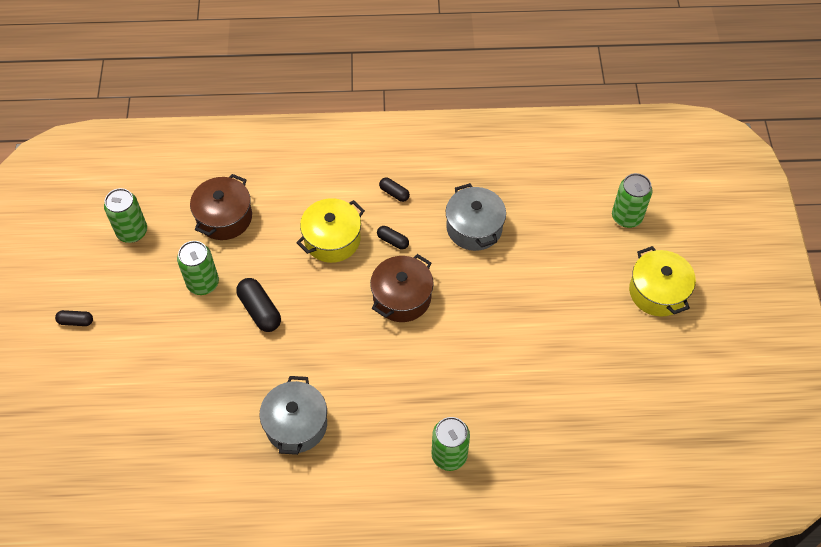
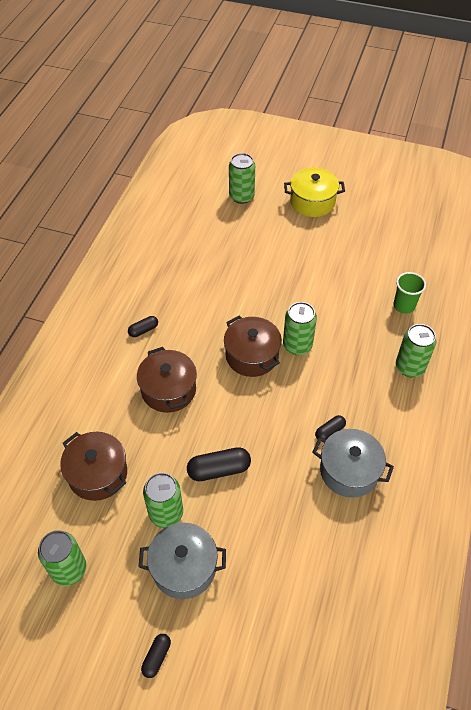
camera: 70 degrees left, 5 degrees down
(332, 239) = (168, 390): yellow pot -> brown pot
(393, 241) = (192, 345): black capsule -> black capsule (329, 431)
(433, 335) = (297, 345): none -> green can
(474, 228) = (206, 287): grey pot -> grey pot (184, 567)
(537, 430) = (404, 306): none -> green cup

